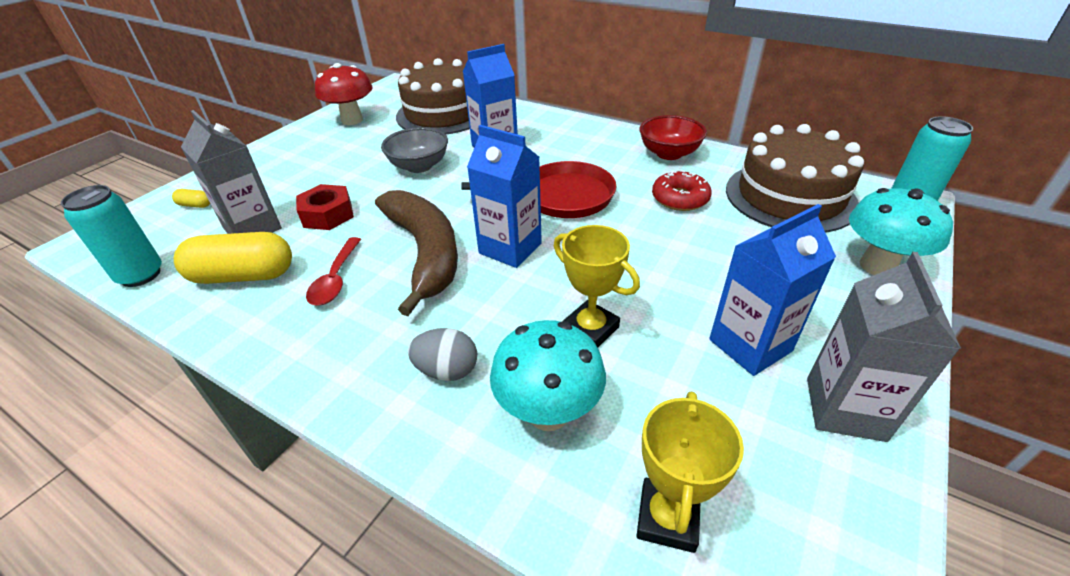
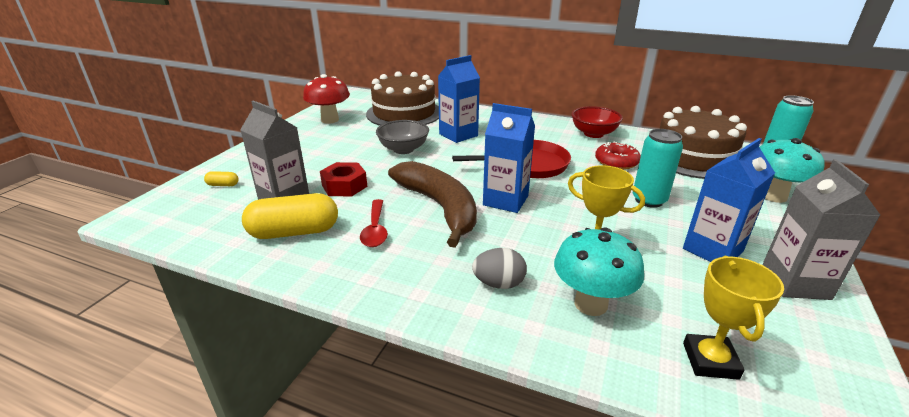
camera: 10 degrees left, 10 degrees down
(141, 275) = (200, 237): turquoise can -> turquoise can (649, 200)

